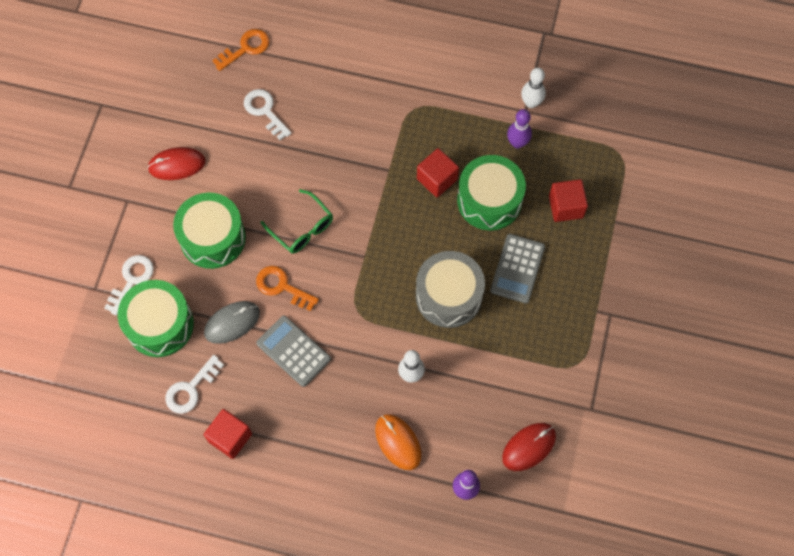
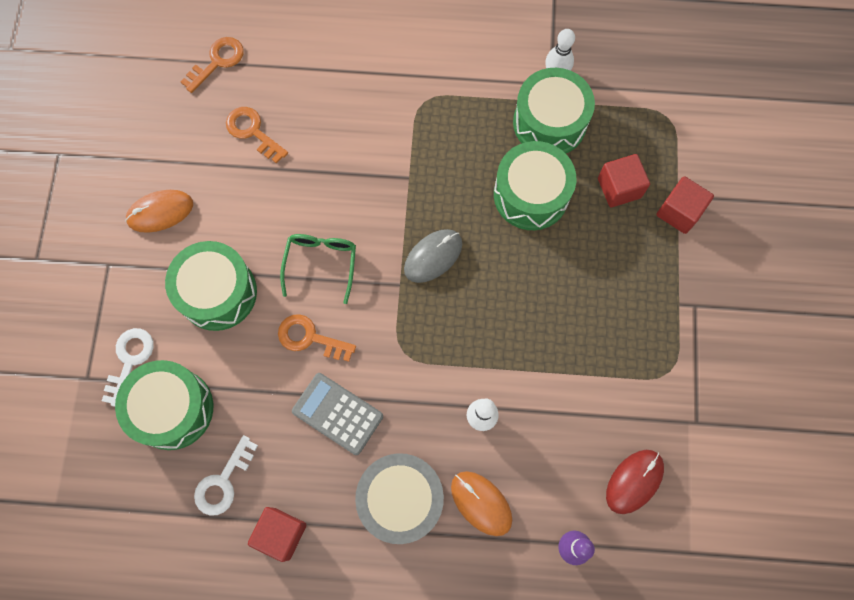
camera: 10 degrees left, 5 degrees up
(177, 165) = (160, 212): red mouse -> orange mouse
(232, 323) = (258, 392): grey mouse -> grey mouse (433, 256)
(265, 111) = (253, 132): white key -> orange key
(302, 228) = (321, 263): green glasses -> green glasses turned 120 degrees counterclockwise
(437, 179) = (466, 180): red cube -> red cube (679, 212)
(448, 296) = (506, 315): grey drum -> grey drum (401, 499)
(517, 143) = (549, 123): purple bowling pin -> green drum
(517, 268) = (579, 270): grey calculator -> none

